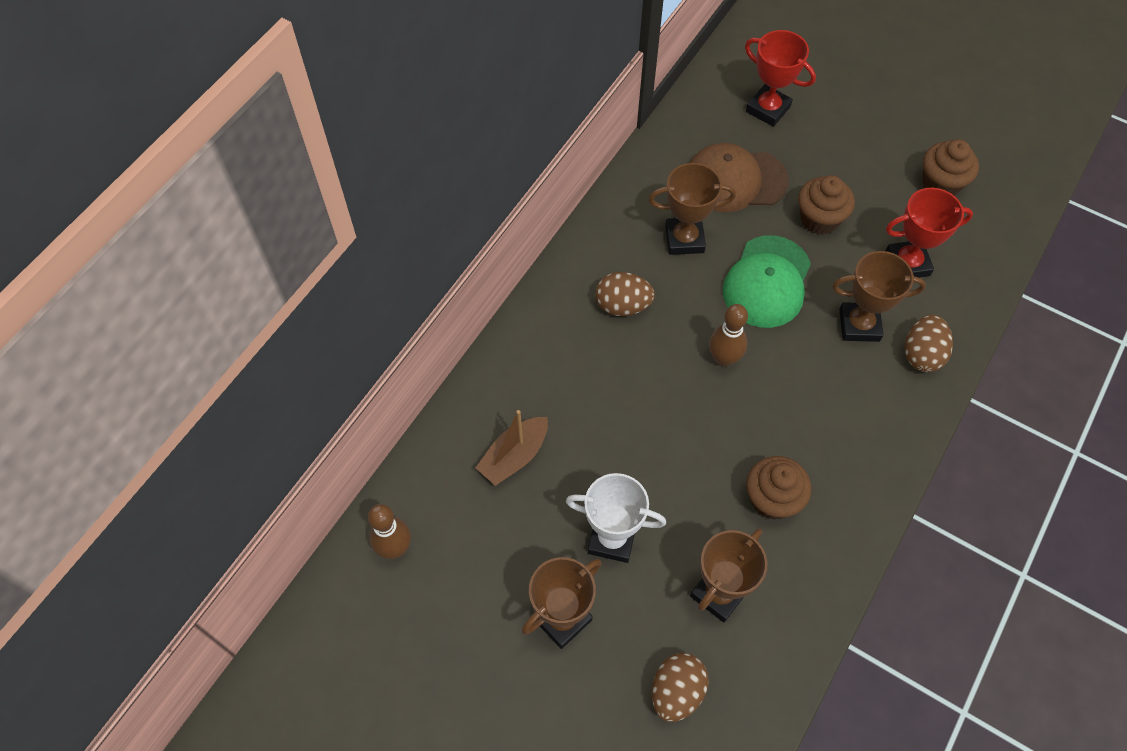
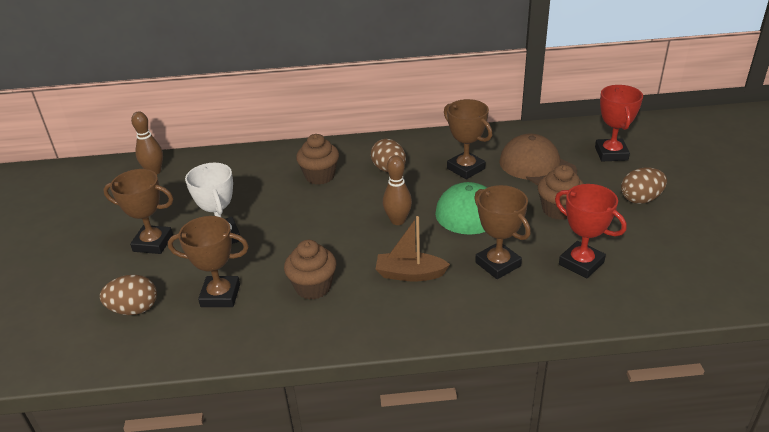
camera: 55 degrees right, 25 degrees down
(514, 456) = (246, 181): brown boat -> brown boat (410, 274)
(922, 354) = (513, 305): brown egg -> brown egg (640, 199)
(940, 184) = (675, 248): brown cupcake -> brown cupcake (320, 176)

